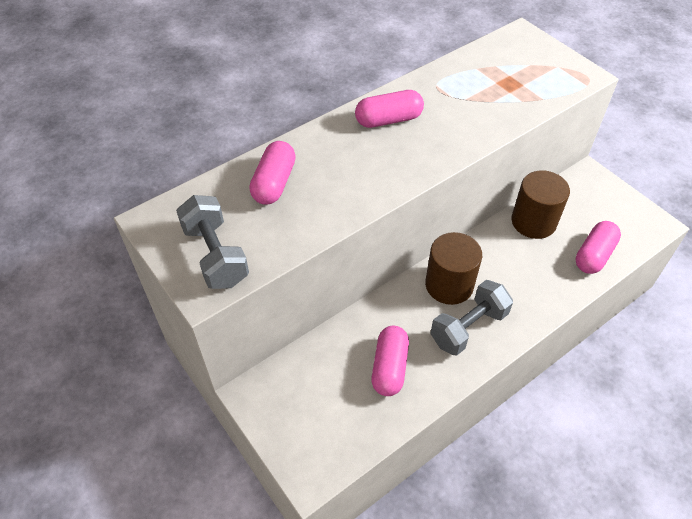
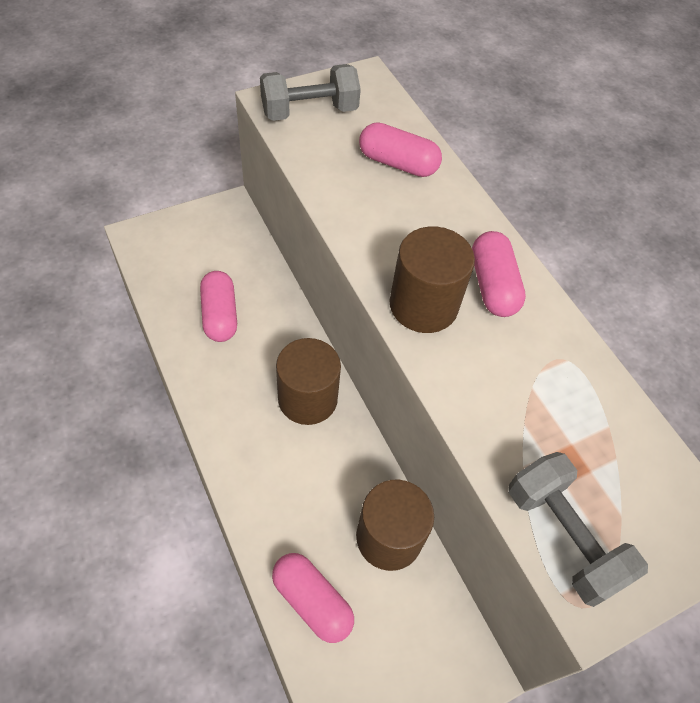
camera: 95 degrees right, 5 degrees up
(389, 367) = (220, 315): pink capsule -> pink capsule turned 60 degrees clockwise
(421, 153) = (423, 305): none -> brown cylinder
(468, 327) = (243, 401): grey dumbbell -> grey dumbbell (563, 537)

